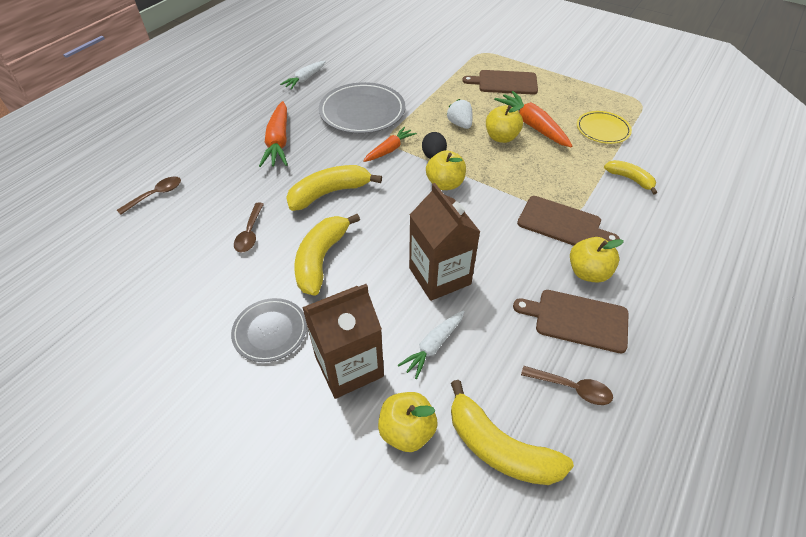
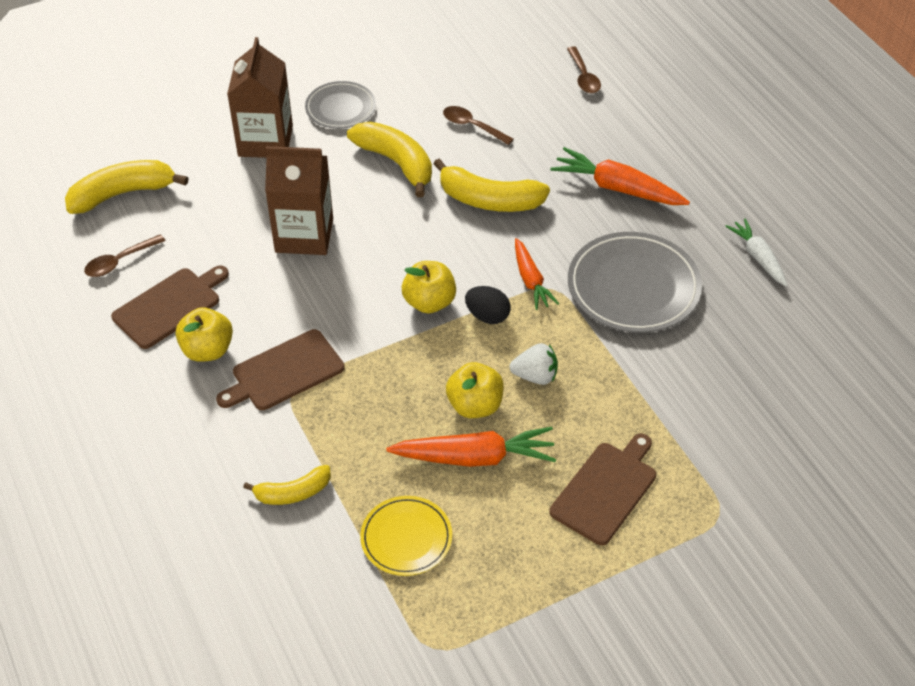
camera: 120 degrees right, 0 degrees up
(329, 193) = (489, 200): yellow banana -> yellow banana turned 105 degrees clockwise
(407, 431) = (183, 151): yellow apple -> none
(433, 346) = (236, 197): white carrot -> none

